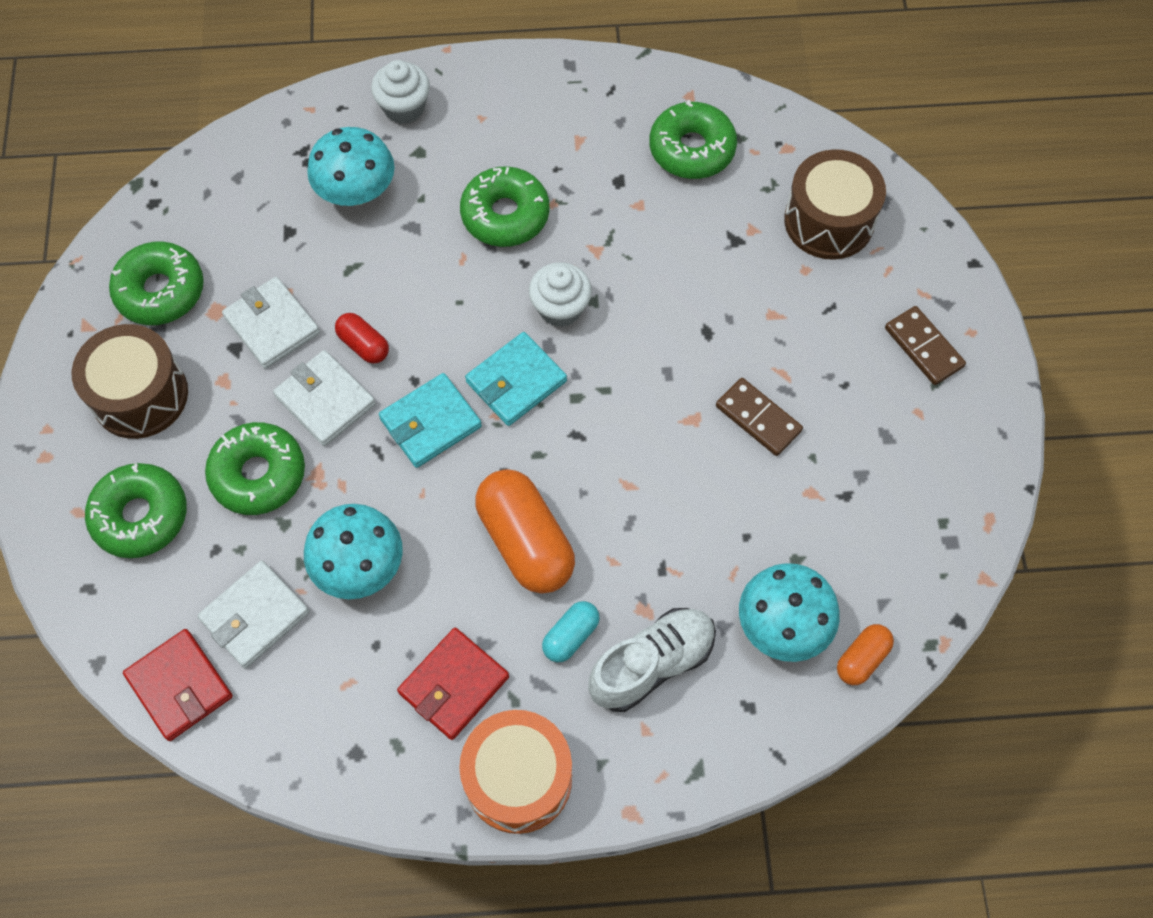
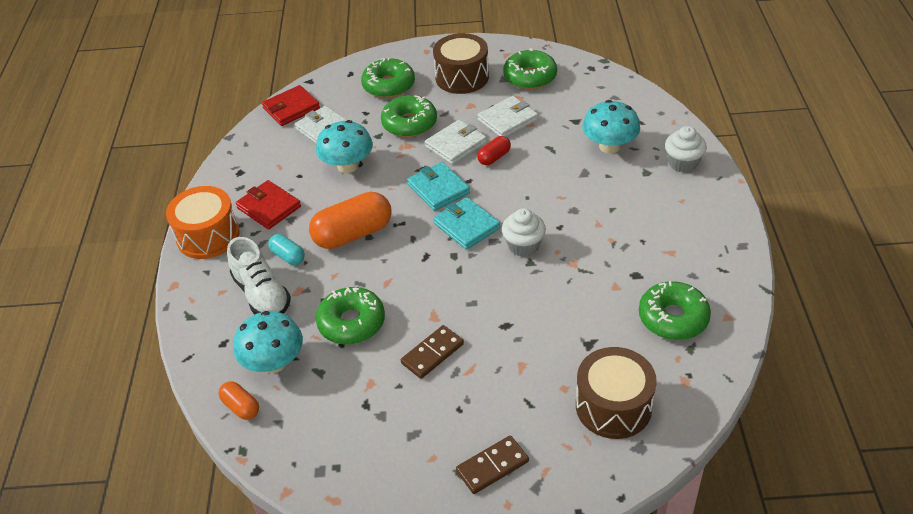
camera: 95 degrees right, 20 degrees down
(505, 215) = (598, 216): green donut -> green donut (351, 323)

